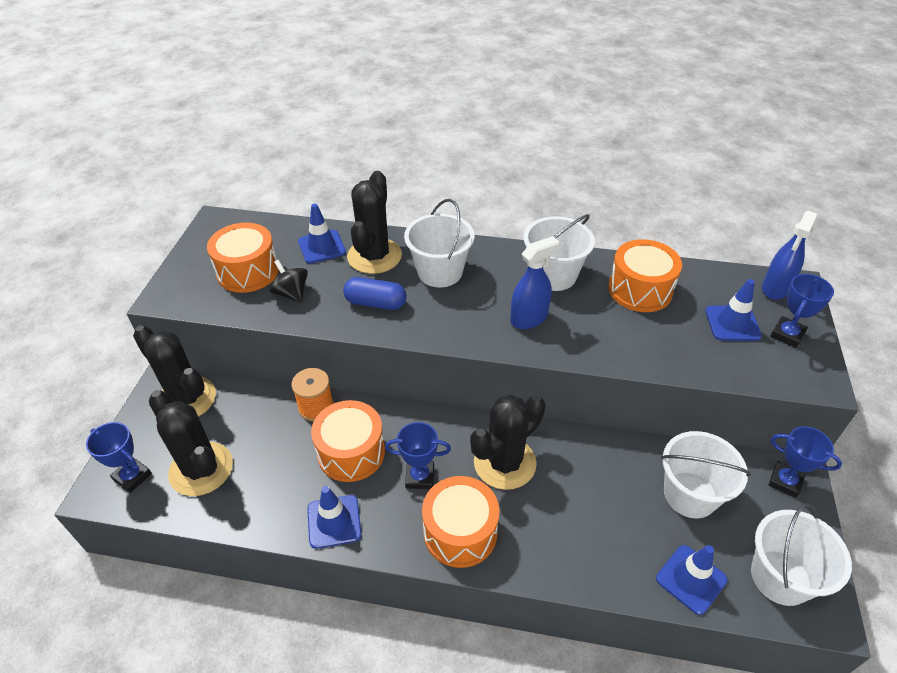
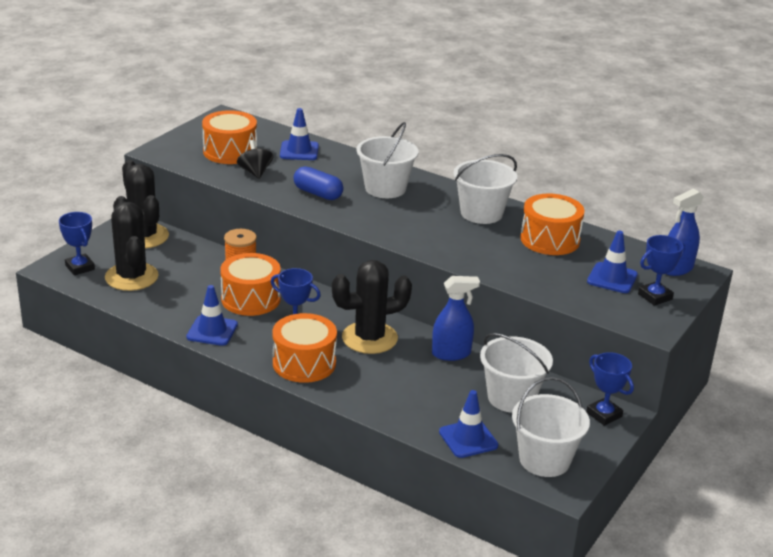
camera: 20 degrees right, 15 degrees down
(374, 256) = (338, 166): black cactus -> none
(529, 318) = (436, 232): blue spray bottle -> blue spray bottle (451, 353)

